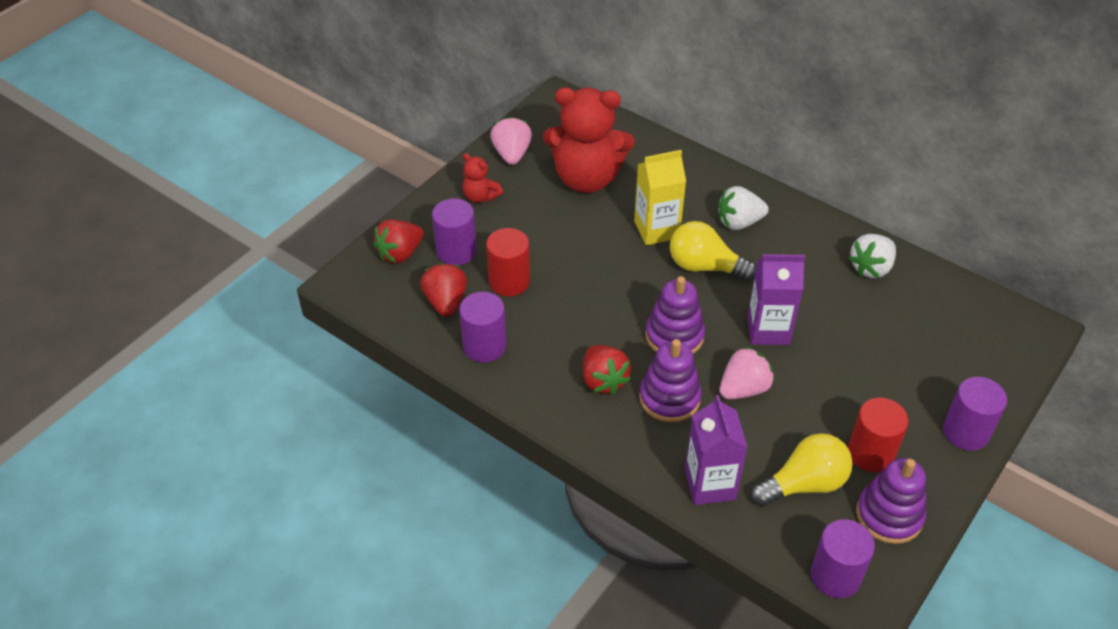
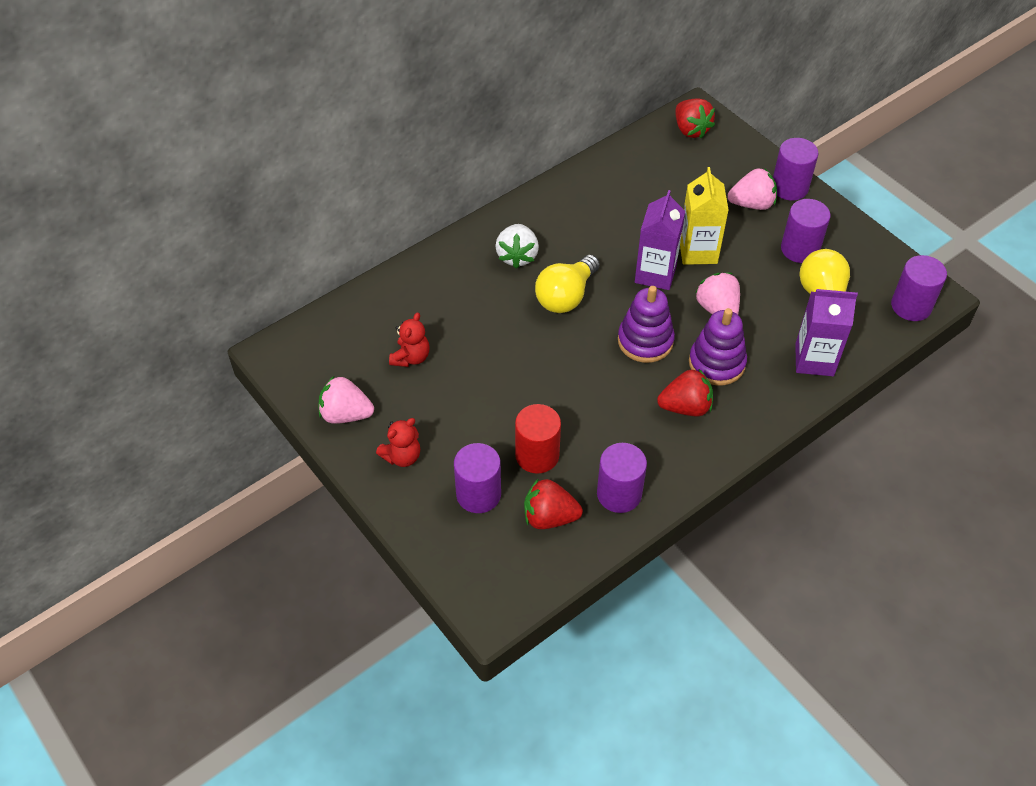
camera: 75 degrees left, 5 degrees up
(400, 254) = (464, 548): red strawberry -> red strawberry (691, 130)
(586, 178) = (411, 357): red teddy bear -> red teddy bear, size x0.45
(656, 229) = (505, 319): yellow carton -> yellow carton (698, 251)
(871, 268) = (603, 185): white strawberry -> none
(871, 453) = (800, 249): red cylinder -> purple cylinder
(889, 515) = (860, 257): purple stacking toy -> none
(917, 399) = (752, 204): none -> pink strawberry

